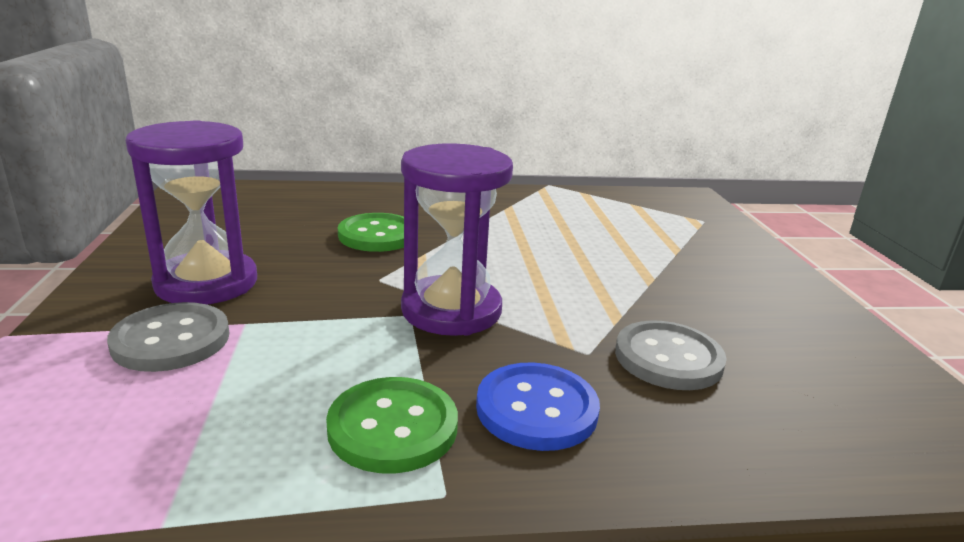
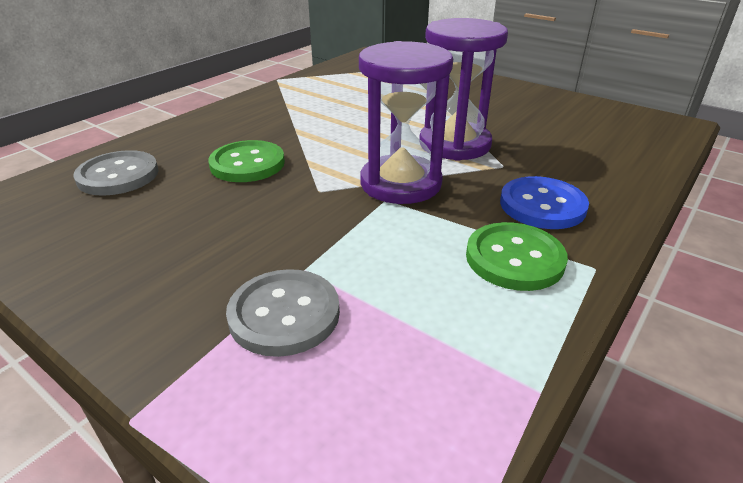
camera: 45 degrees left, 10 degrees up
(206, 283) = (205, 265): purple hourglass -> purple hourglass (454, 144)
(668, 358) = (533, 148): grey button -> grey button (118, 175)

